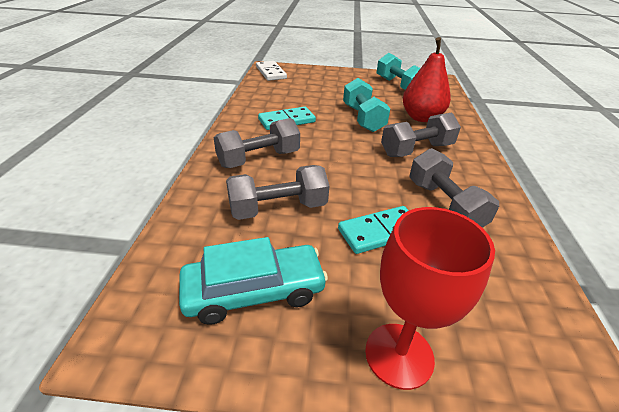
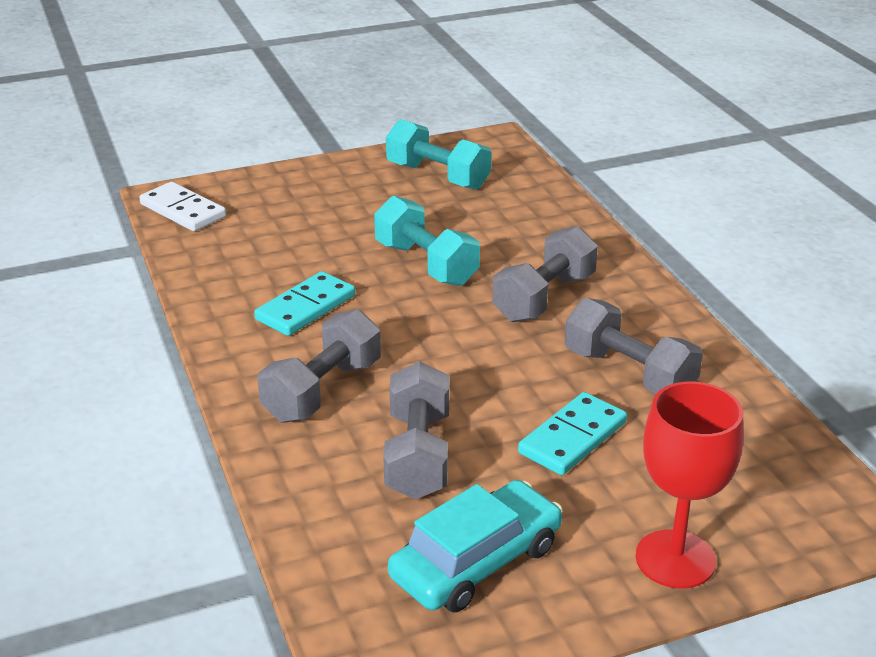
camera: 25 degrees left, 5 degrees down
(278, 208) = (418, 455): grey dumbbell -> grey dumbbell turned 45 degrees counterclockwise
(421, 117) = (515, 234): red pear -> none

